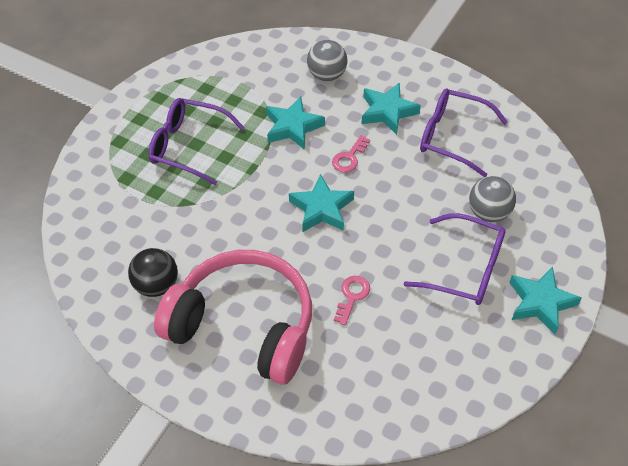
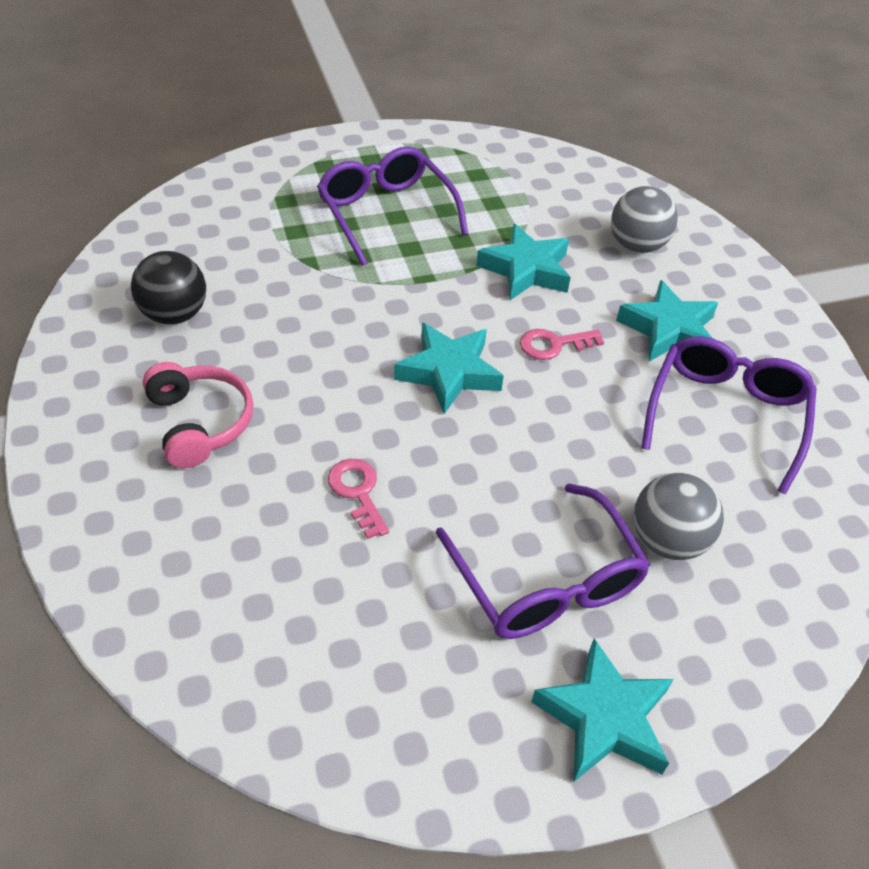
camera: 40 degrees right, 5 degrees down
(243, 326) = (199, 423): pink headphones -> pink headphones, size x0.49
(352, 296) = (357, 492): pink key -> pink key turned 90 degrees counterclockwise
(452, 137) = (725, 415): purple glasses -> purple glasses turned 45 degrees clockwise

